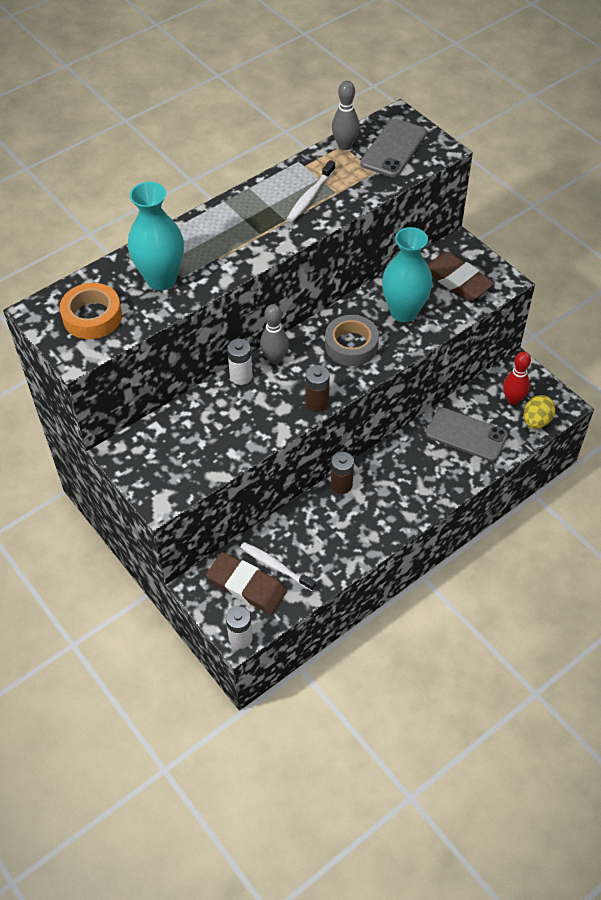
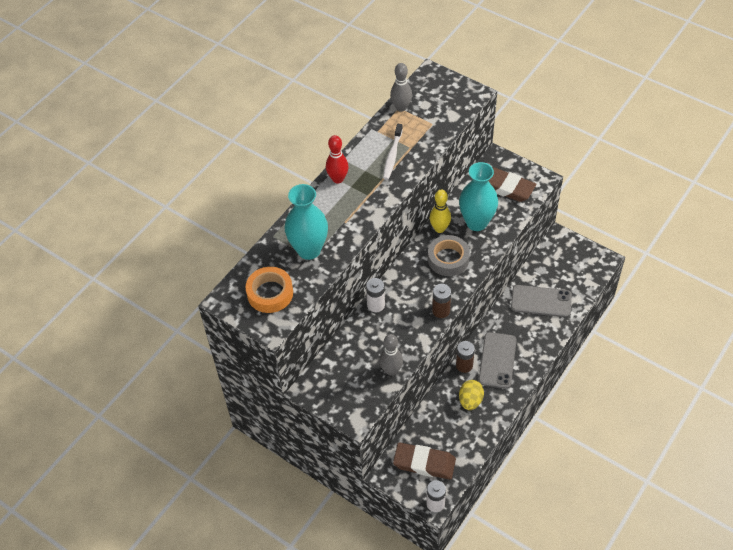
camera: 15 degrees left, 0 degrees up
(275, 359) = (395, 284): grey bowling pin -> grey bowling pin (391, 370)
(276, 566) = (440, 442): white toothbrush -> none
(355, 308) = (439, 228): none -> yellow bowling pin
(393, 148) = (438, 101): grey phone -> grey phone (497, 360)
(513, 399) = (565, 265): red bowling pin -> red bowling pin (338, 179)
(536, 421) = (587, 277): yellow egg -> yellow egg (470, 401)

